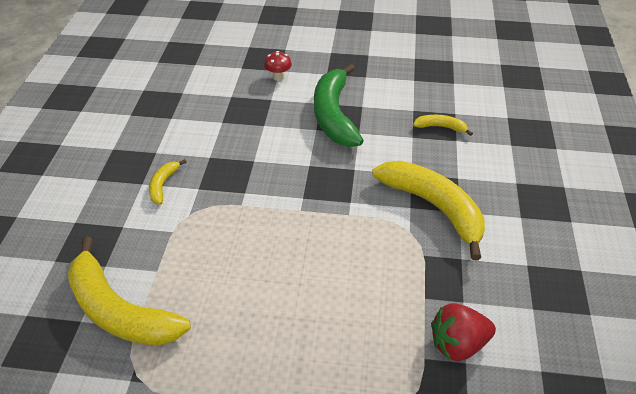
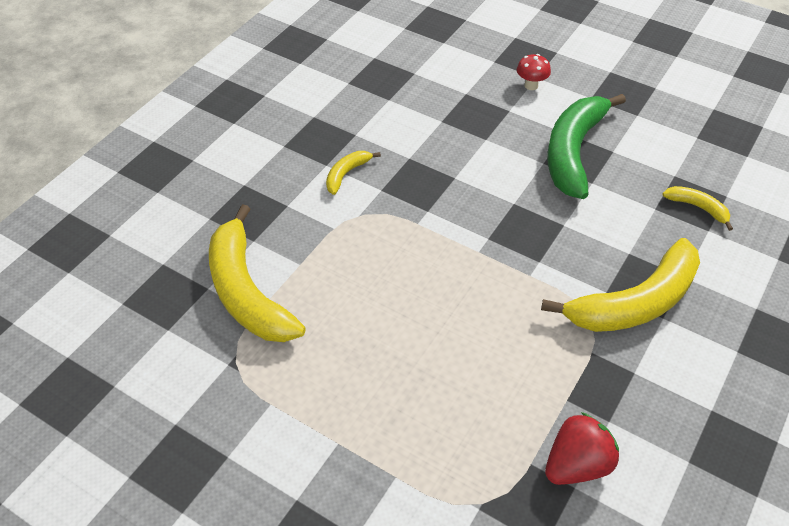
camera: 25 degrees right, 5 degrees up
(434, 208) = (635, 302): yellow banana -> yellow banana turned 75 degrees clockwise
(458, 344) = (577, 465): red strawberry -> red strawberry turned 135 degrees clockwise

